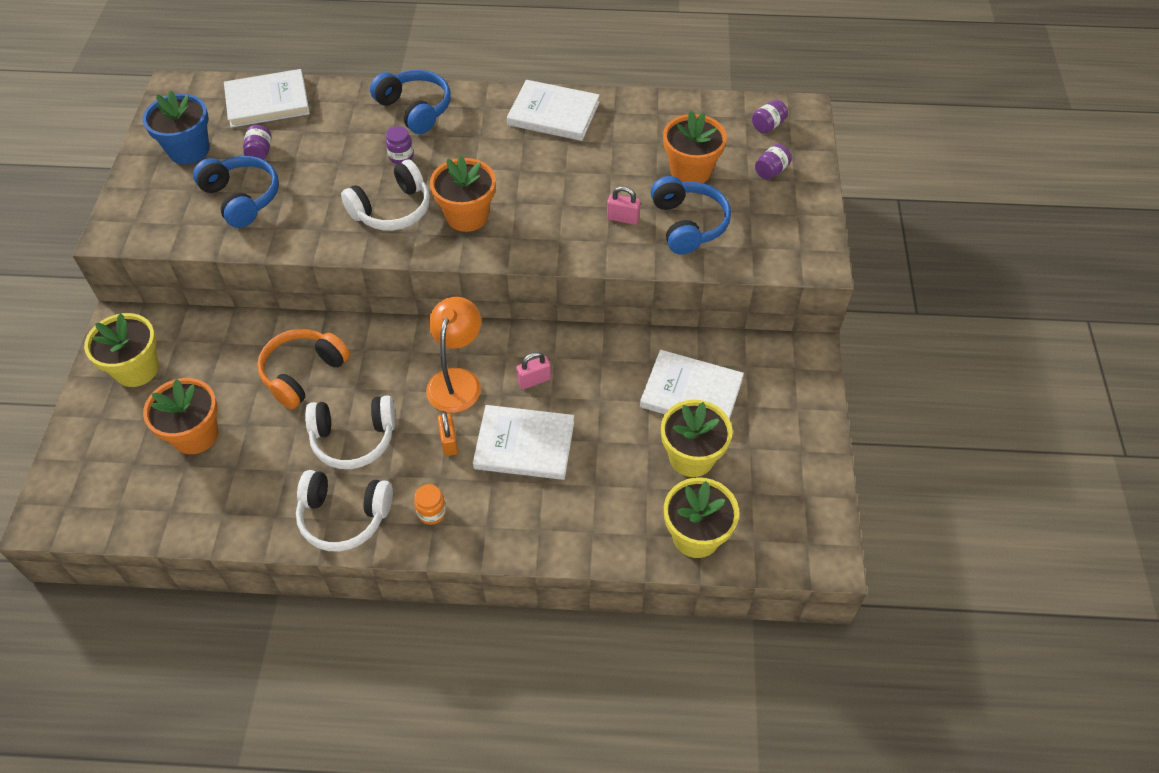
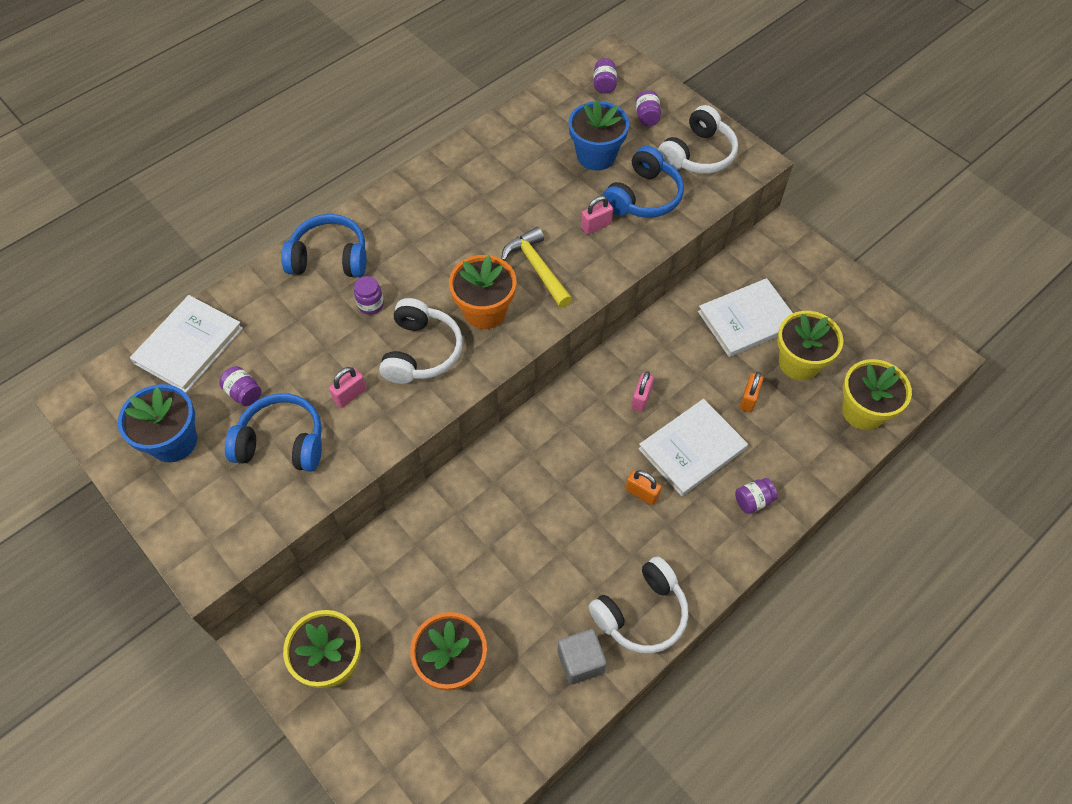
camera: 45 degrees left, 5 degrees up
(267, 508) = (580, 661): none -> grey cube
(303, 373) = (473, 541): orange headphones -> none
(315, 202) = (350, 395): none -> pink padlock
(354, 438) = (574, 553): white headphones -> white headphones (697, 154)
(432, 512) = (694, 552): orange jar -> none
(457, 380) = (590, 445): orange lamp -> none
(520, 519) = (753, 501): none -> purple jar
(541, 215) = (537, 268): none -> yellow hammer
(553, 114) = (444, 183): white book -> none
(614, 448) = (748, 399): none -> orange padlock
(688, 224) = (643, 196): blue headphones -> blue headphones turned 90 degrees clockwise
(690, 171) = (596, 156): orange flower pot -> blue flower pot

